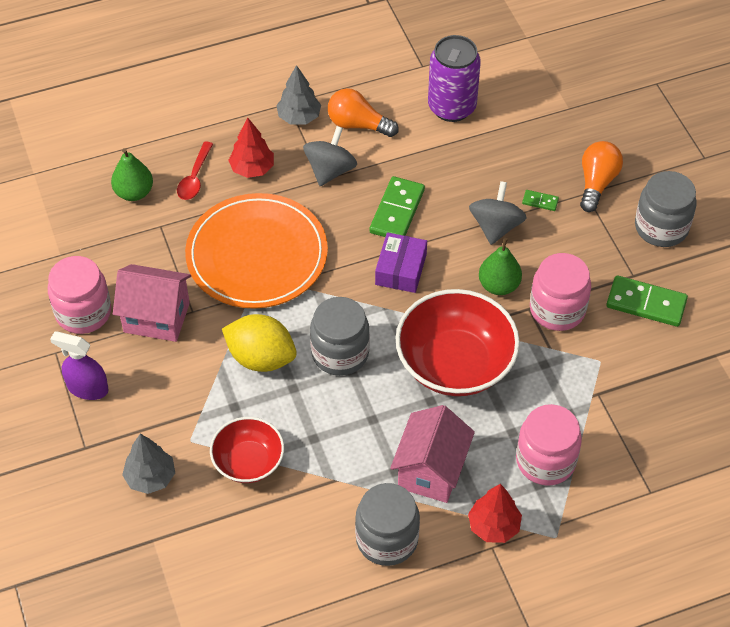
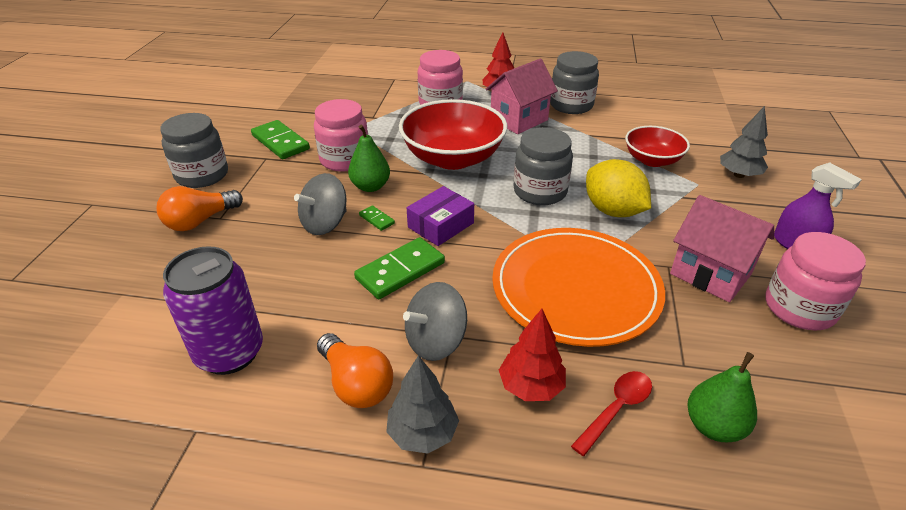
camera: 150 degrees left, 15 degrees down
(540, 201) = (264, 227): green domino -> green domino (376, 219)

